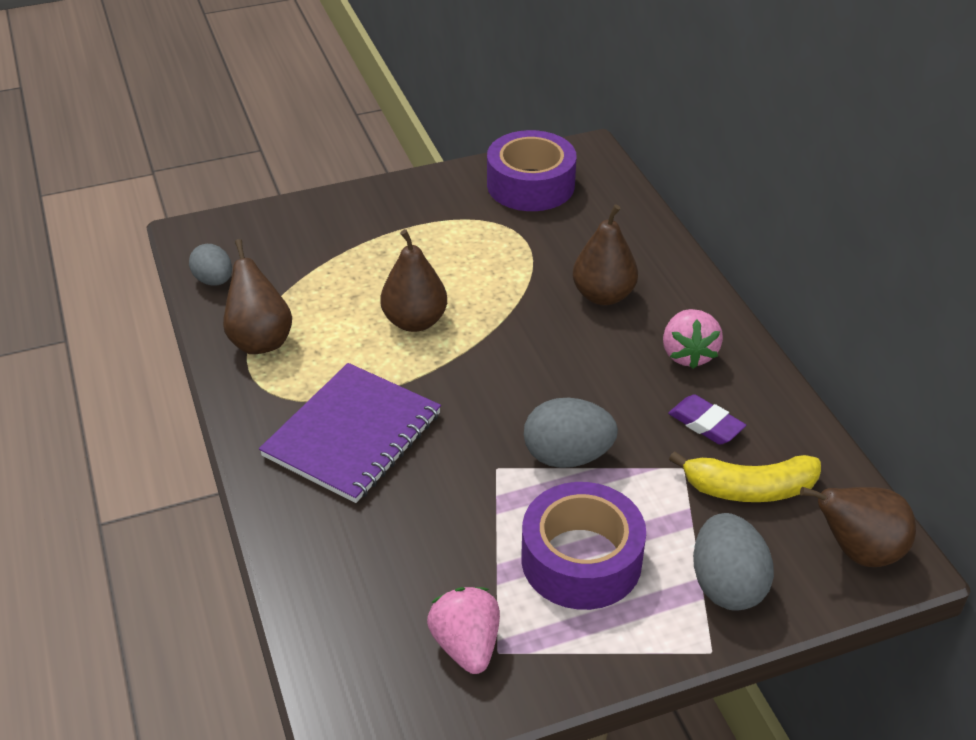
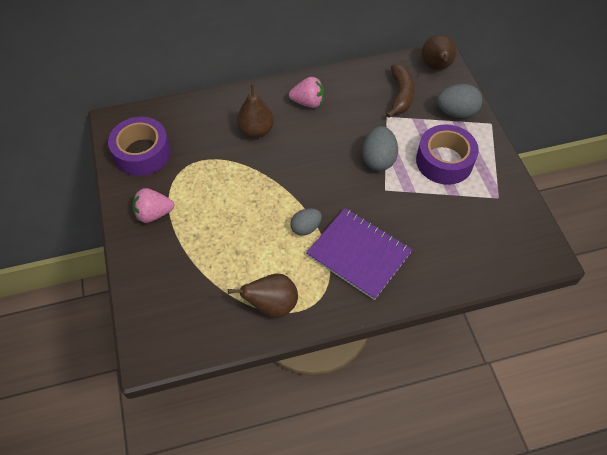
camera: 85 degrees left, 15 degrees up
(214, 280) = (206, 337): grey egg -> grey egg (306, 228)
(415, 321) = (265, 220): brown pear -> none
(466, 645) = (496, 209): pink strawberry -> pink strawberry (154, 214)
(706, 424) = (358, 103): purple eraser -> none
(749, 489) = (400, 95): yellow banana -> brown banana

